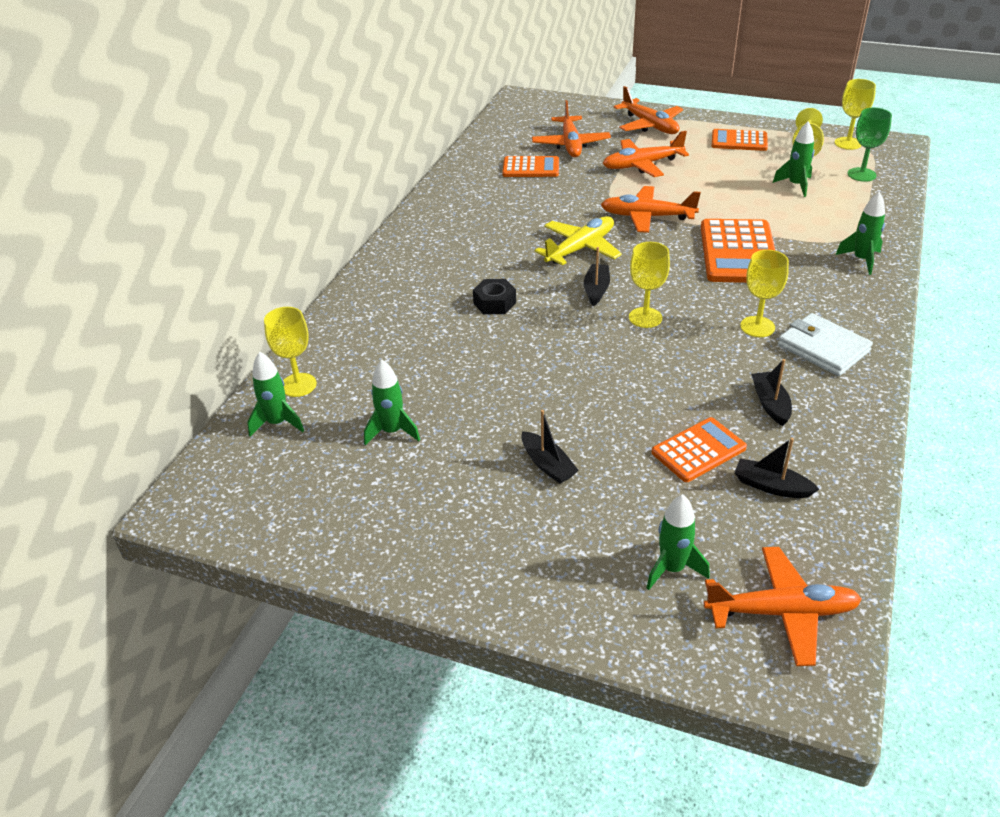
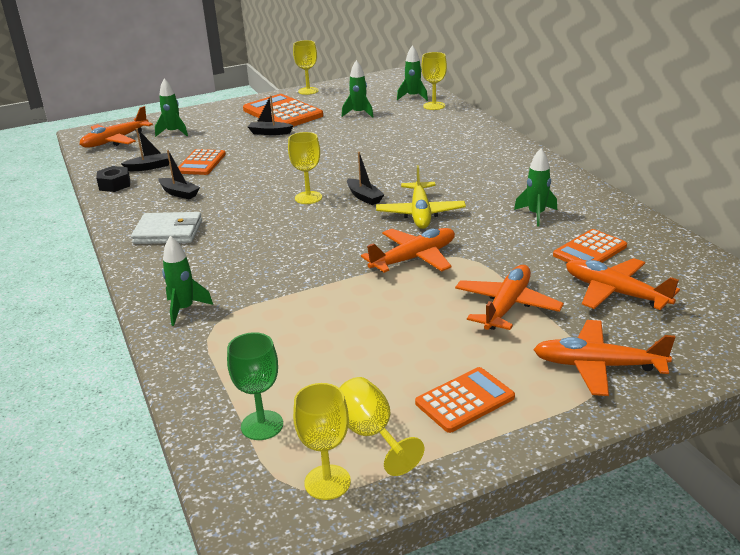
camera: 135 degrees right, 10 degrees down
(494, 303) = (412, 165): black nut -> black nut (114, 184)
(738, 252) = (298, 266): orange calculator -> orange calculator (282, 113)
(757, 327) = (226, 224): yellow goblet -> yellow goblet (308, 91)
(795, 185) = (323, 364): green rocket -> green rocket (536, 215)

